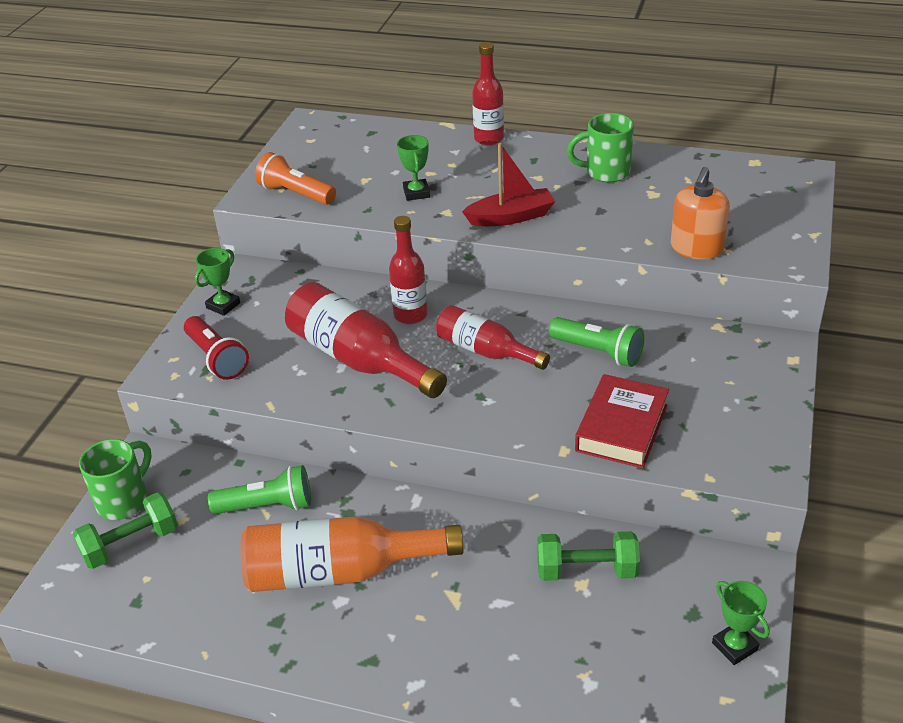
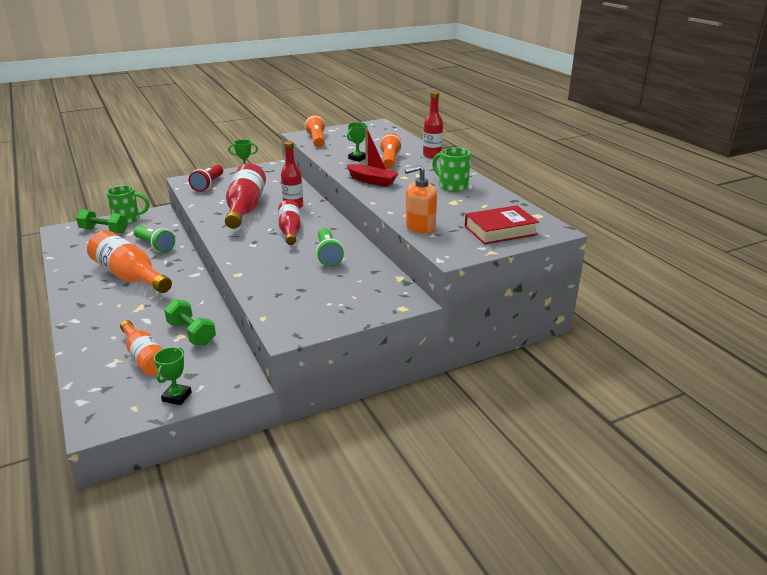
camera: 45 degrees right, 10 degrees down
(461, 175) = (389, 161): none -> orange flashlight
(607, 642) = (145, 358): none -> orange bottle
(622, 428) = (274, 282): red book -> red book (500, 230)

